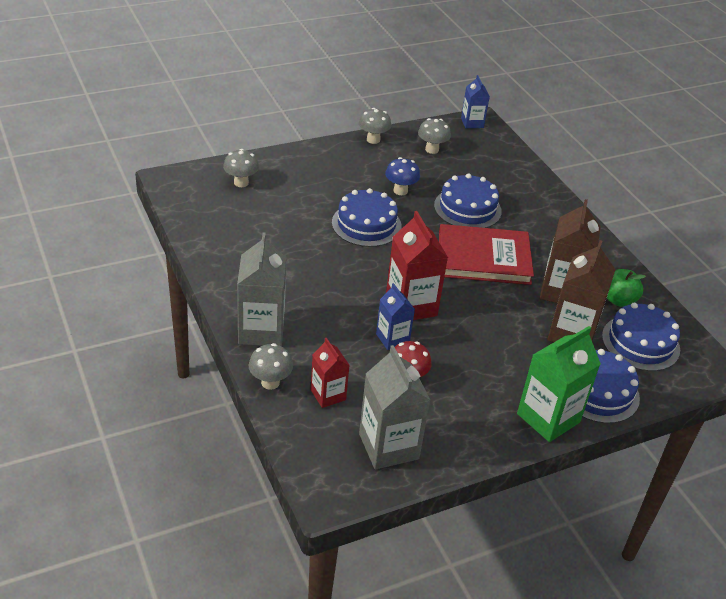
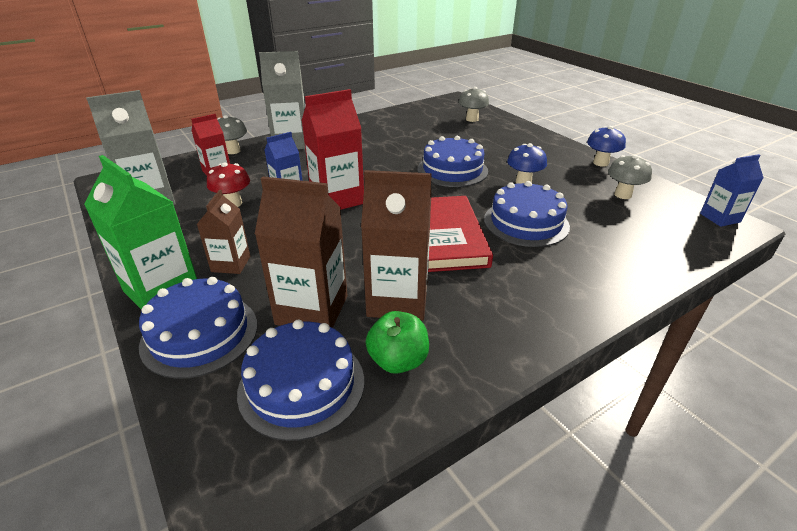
camera: 85 degrees right, 5 degrees down
(373, 140) = (600, 163): grey mushroom -> blue mushroom
(513, 377) = (231, 264): none -> brown carton

